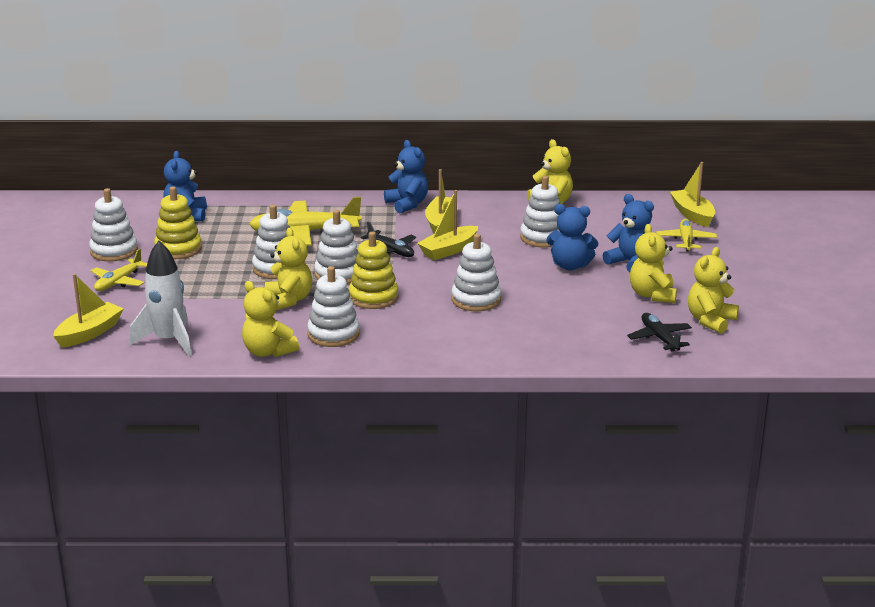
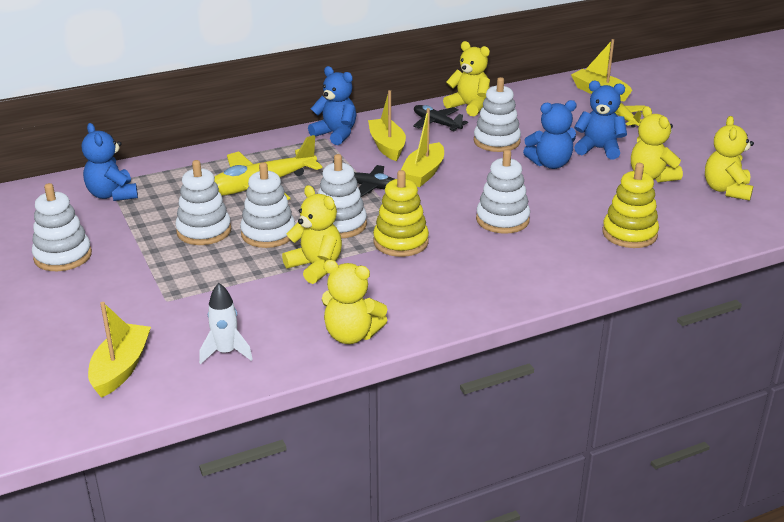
camera: 25 degrees left, 5 degrees up
(119, 282) = (101, 292): yellow plane -> none
(168, 341) = (226, 352): white rocket -> white rocket, size x0.62
(178, 249) = (138, 236): yellow stacking toy -> yellow stacking toy (629, 234)
(333, 334) = (401, 295): white stacking toy -> white stacking toy (204, 231)
(659, 338) = (705, 218): black plane -> black plane (437, 123)

